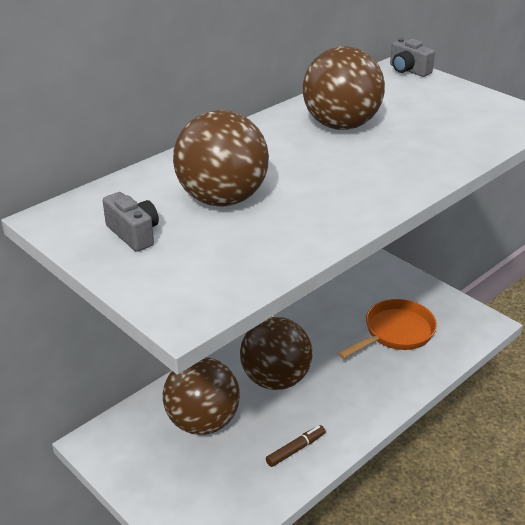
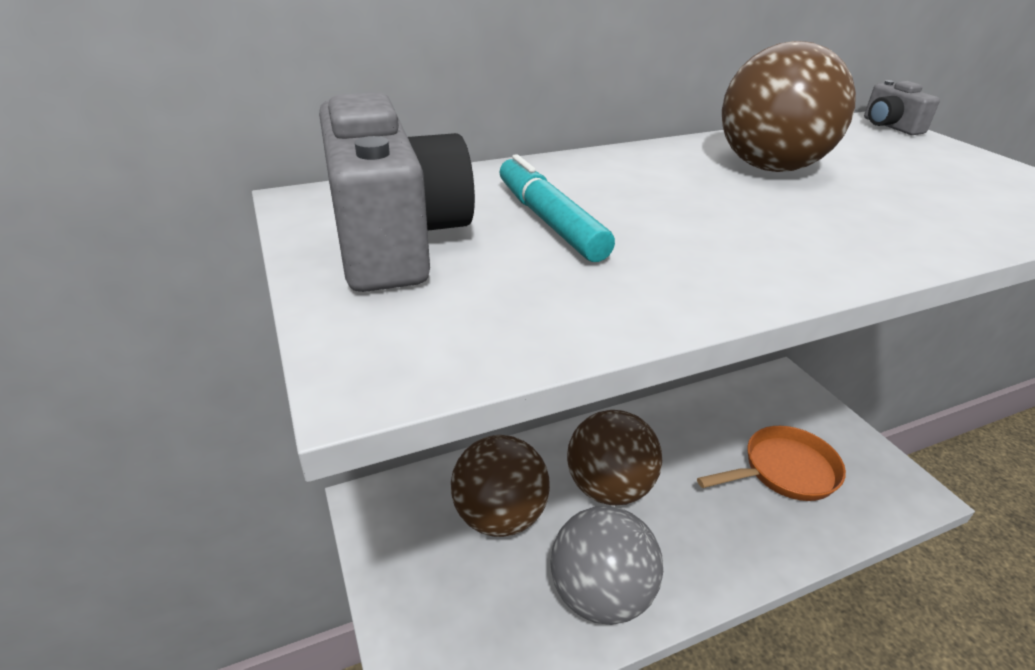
camera: 20 degrees right, 0 degrees up
(134, 234) = (394, 239): grey camera -> grey camera, size x2.15
(222, 199) = (549, 221): brown ball -> turquoise marker
(295, 449) = (600, 594): brown marker -> grey ball

